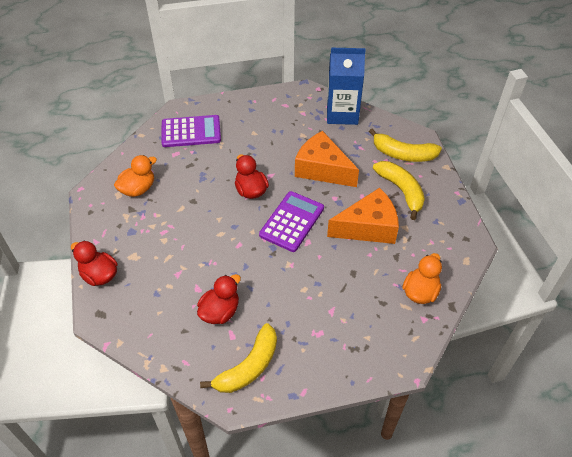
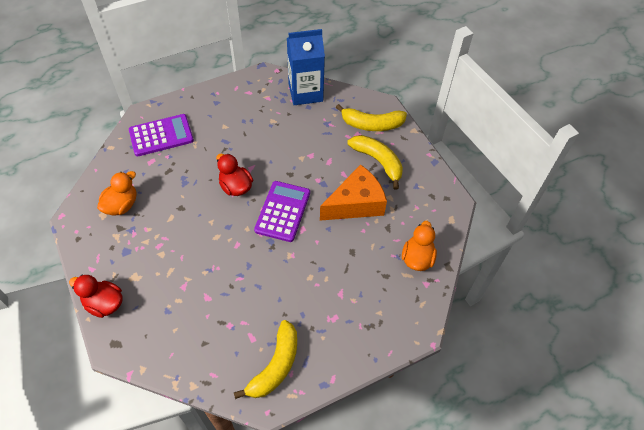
camera: 15 degrees left, 5 degrees up
(220, 311) = (235, 316): red duck -> none
(322, 169) = (299, 153): orange cheese -> none

